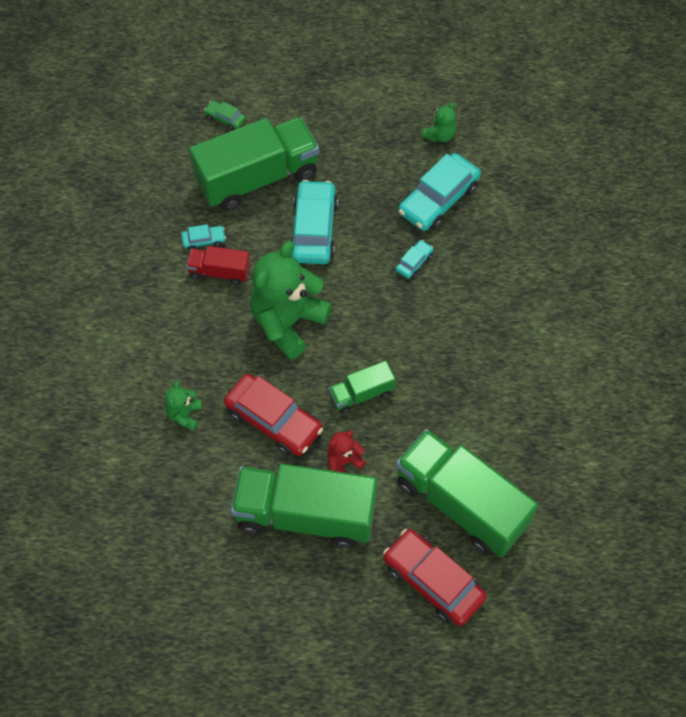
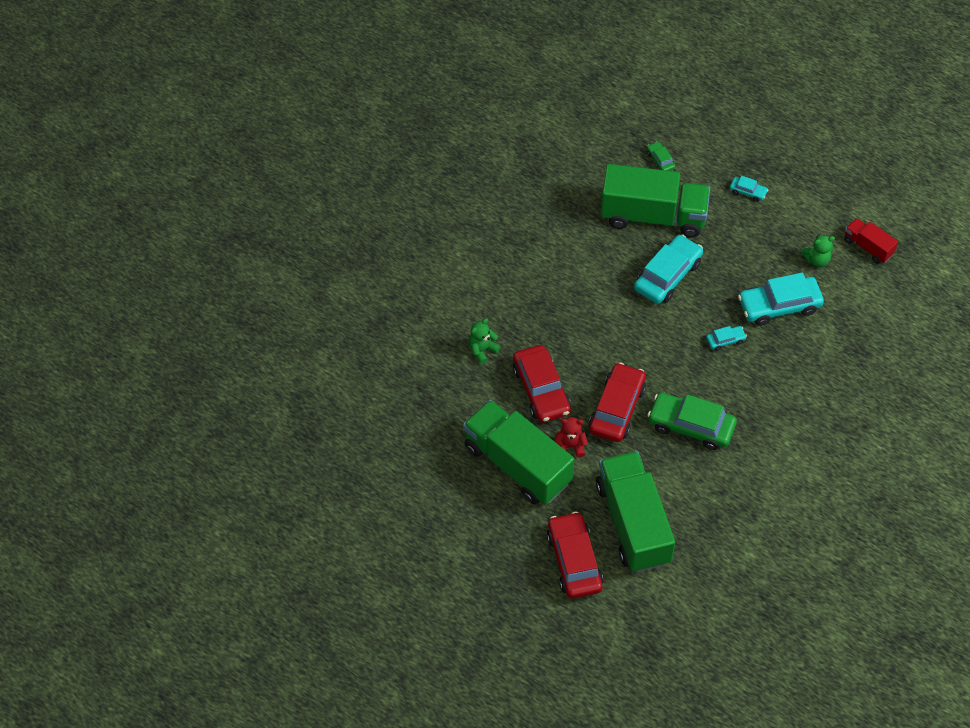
camera: 35 degrees right, 5 degrees down
(204, 240) = (581, 239): turquoise car -> turquoise car (748, 192)
(219, 272) = (576, 267): red truck -> red truck (868, 247)
(288, 322) = (600, 329): green teddy bear -> none
(361, 394) = (617, 408): green truck -> red car
(444, 368) = (691, 426): none -> green car

